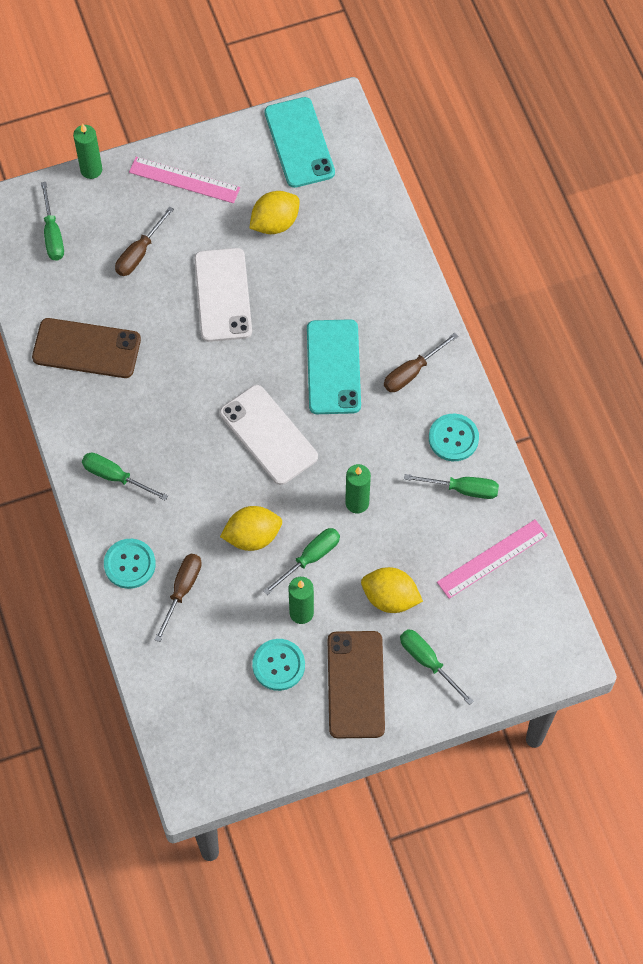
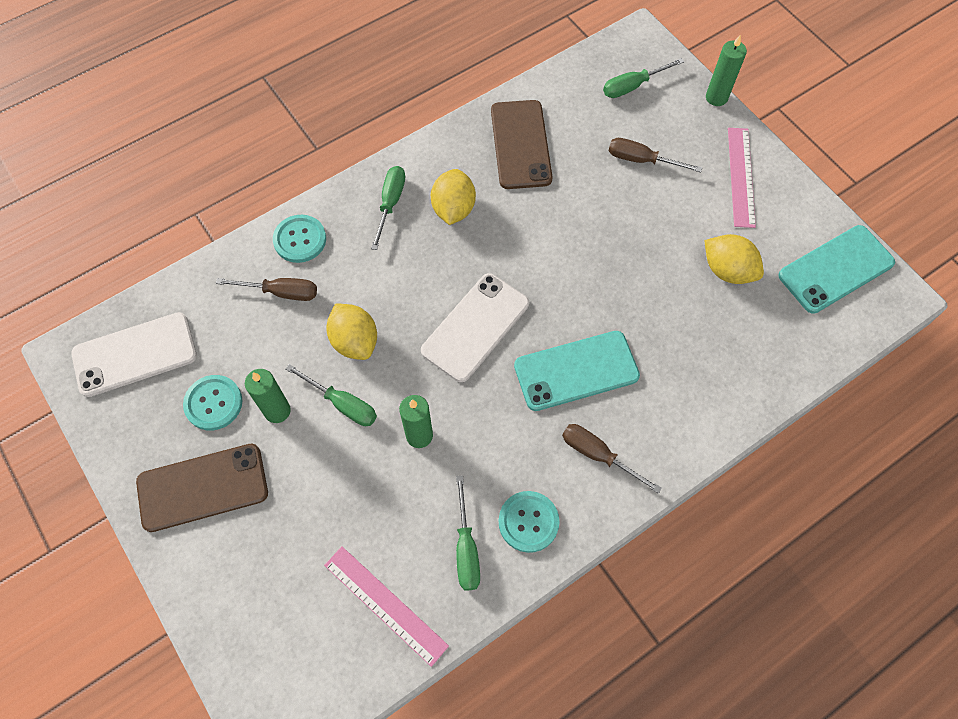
camera: 75 degrees right, 0 degrees up
(222, 295) = (623, 244): white phone -> white phone (135, 354)
(390, 598) = (312, 499): yellow lemon -> yellow lemon (453, 209)
(428, 662) = (241, 560): green screwdriver -> none

